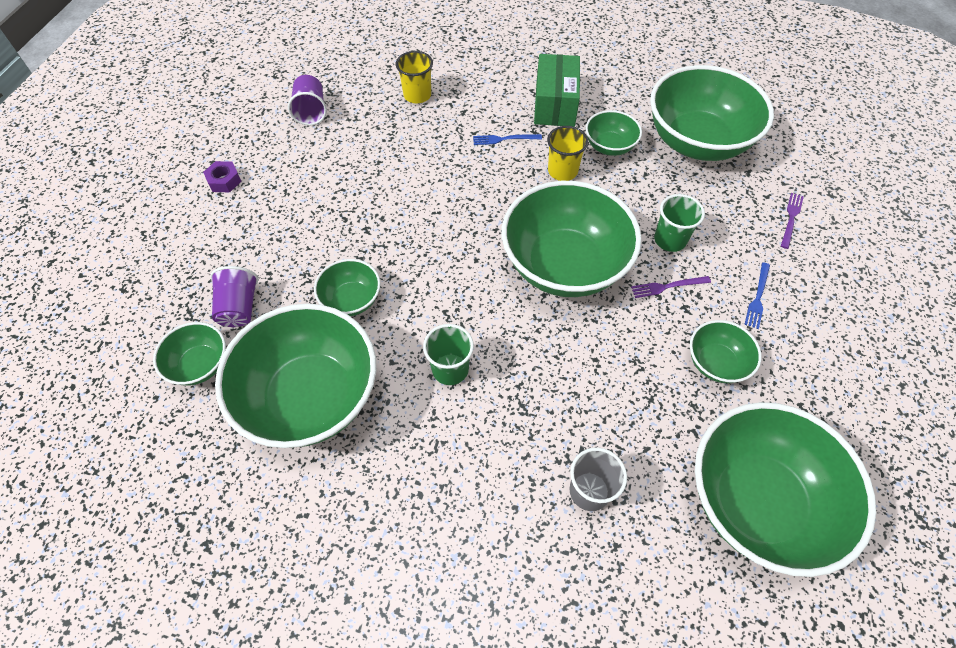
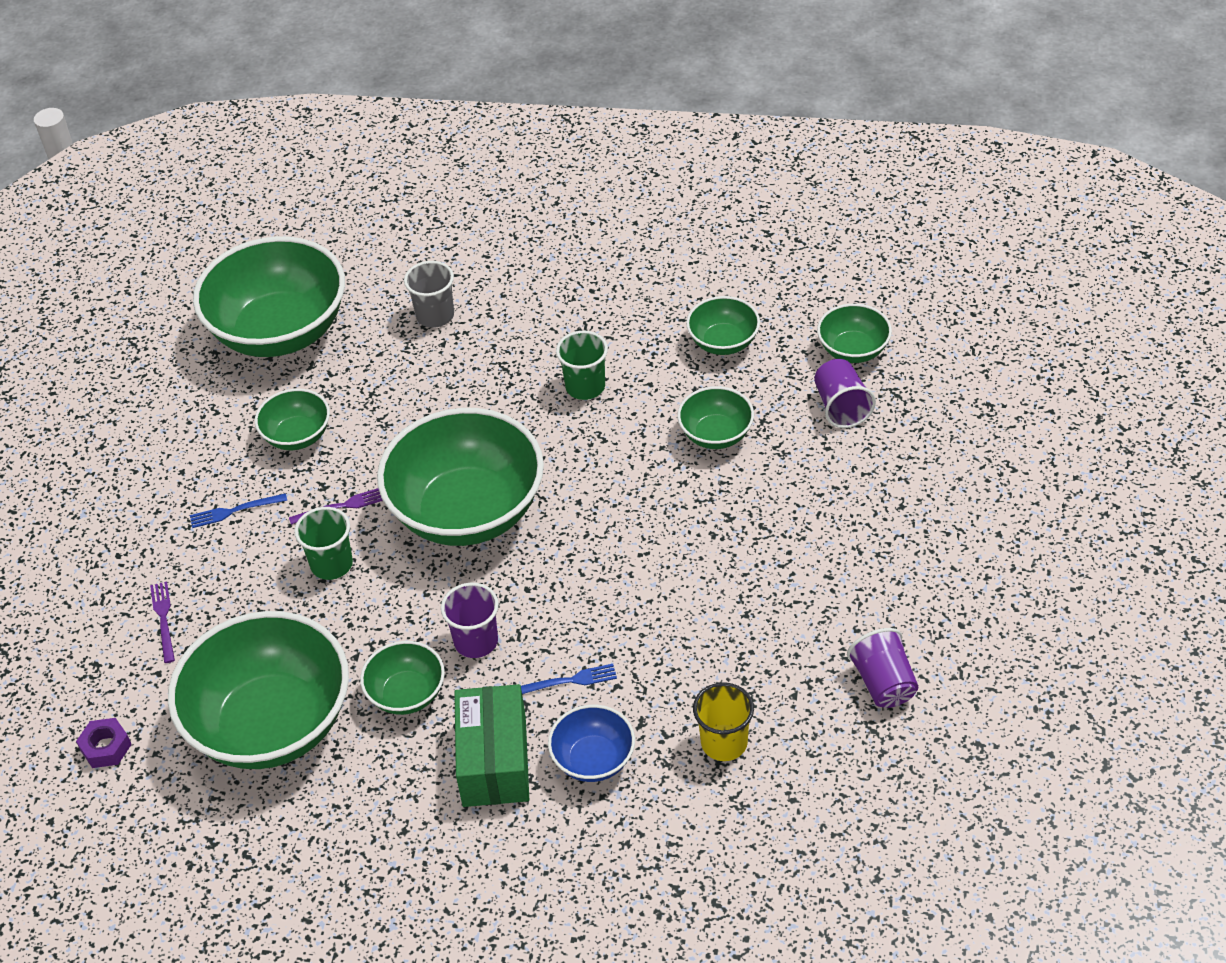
camera: 175 degrees right, 10 degrees down
(224, 181) = (951, 551): purple nut -> purple nut (106, 747)
(311, 397) = (723, 342): green bowl -> green bowl, size x0.48
(496, 97) = (593, 759): none -> blue bowl
(562, 171) = (476, 641): yellow cup -> purple cup
(757, 297) = (234, 511): blue fork -> blue fork turned 120 degrees counterclockwise
(791, 218) = (163, 619): purple fork -> purple fork turned 150 degrees clockwise

